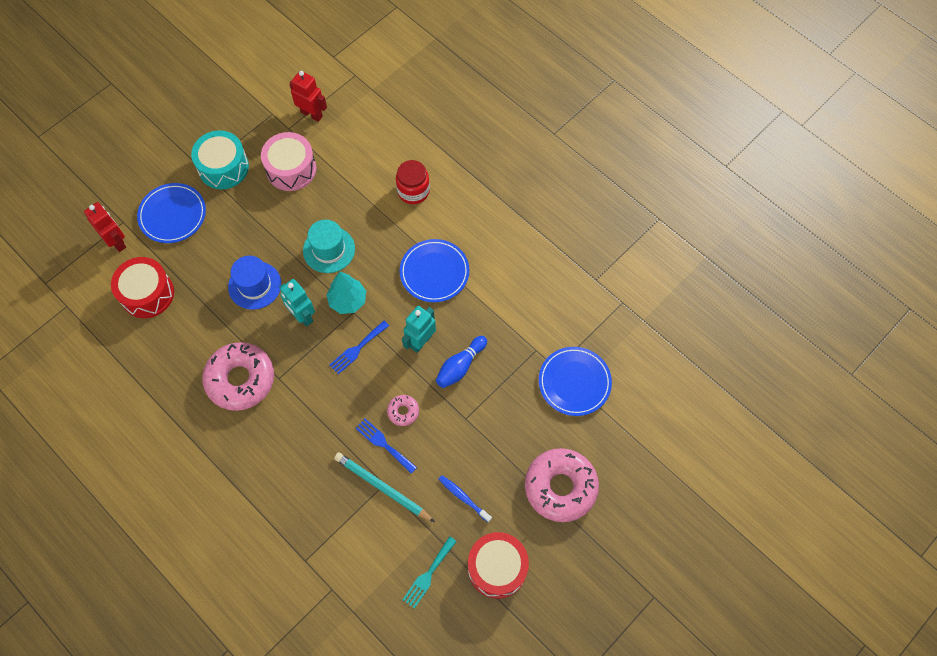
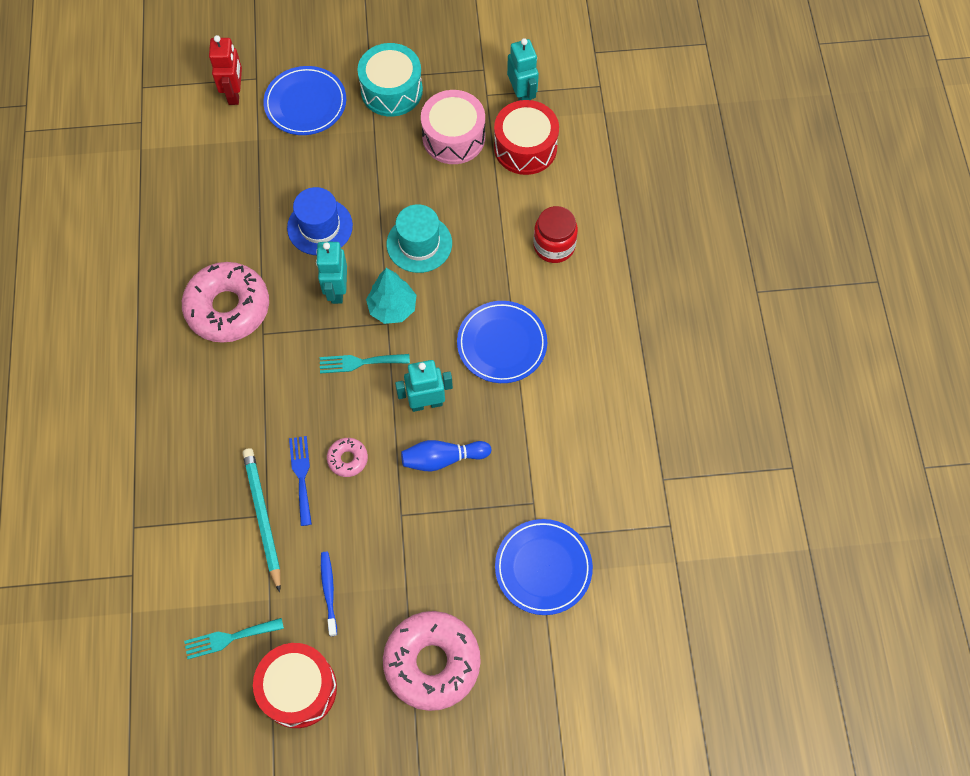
camera: 40 degrees right, 0 degrees up
(147, 294) = (218, 162): red drum -> red drum (525, 147)
(312, 114) = (522, 96): red robot -> turquoise robot
(357, 349) = (359, 362): blue fork -> turquoise fork

